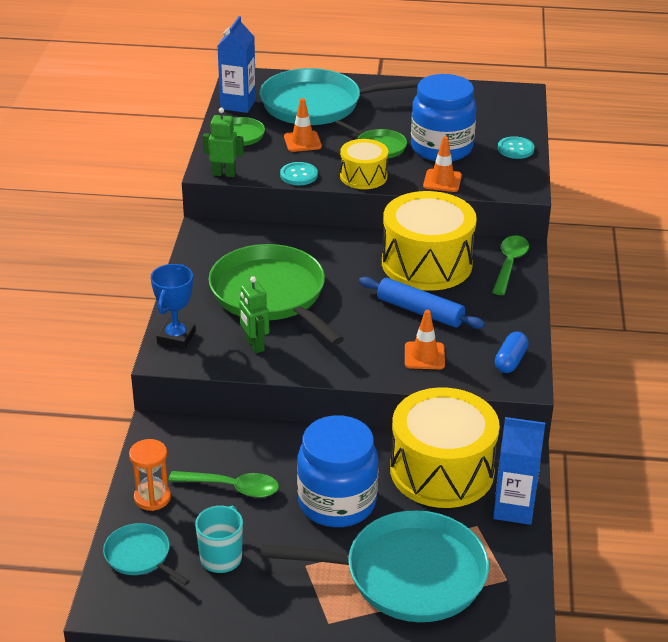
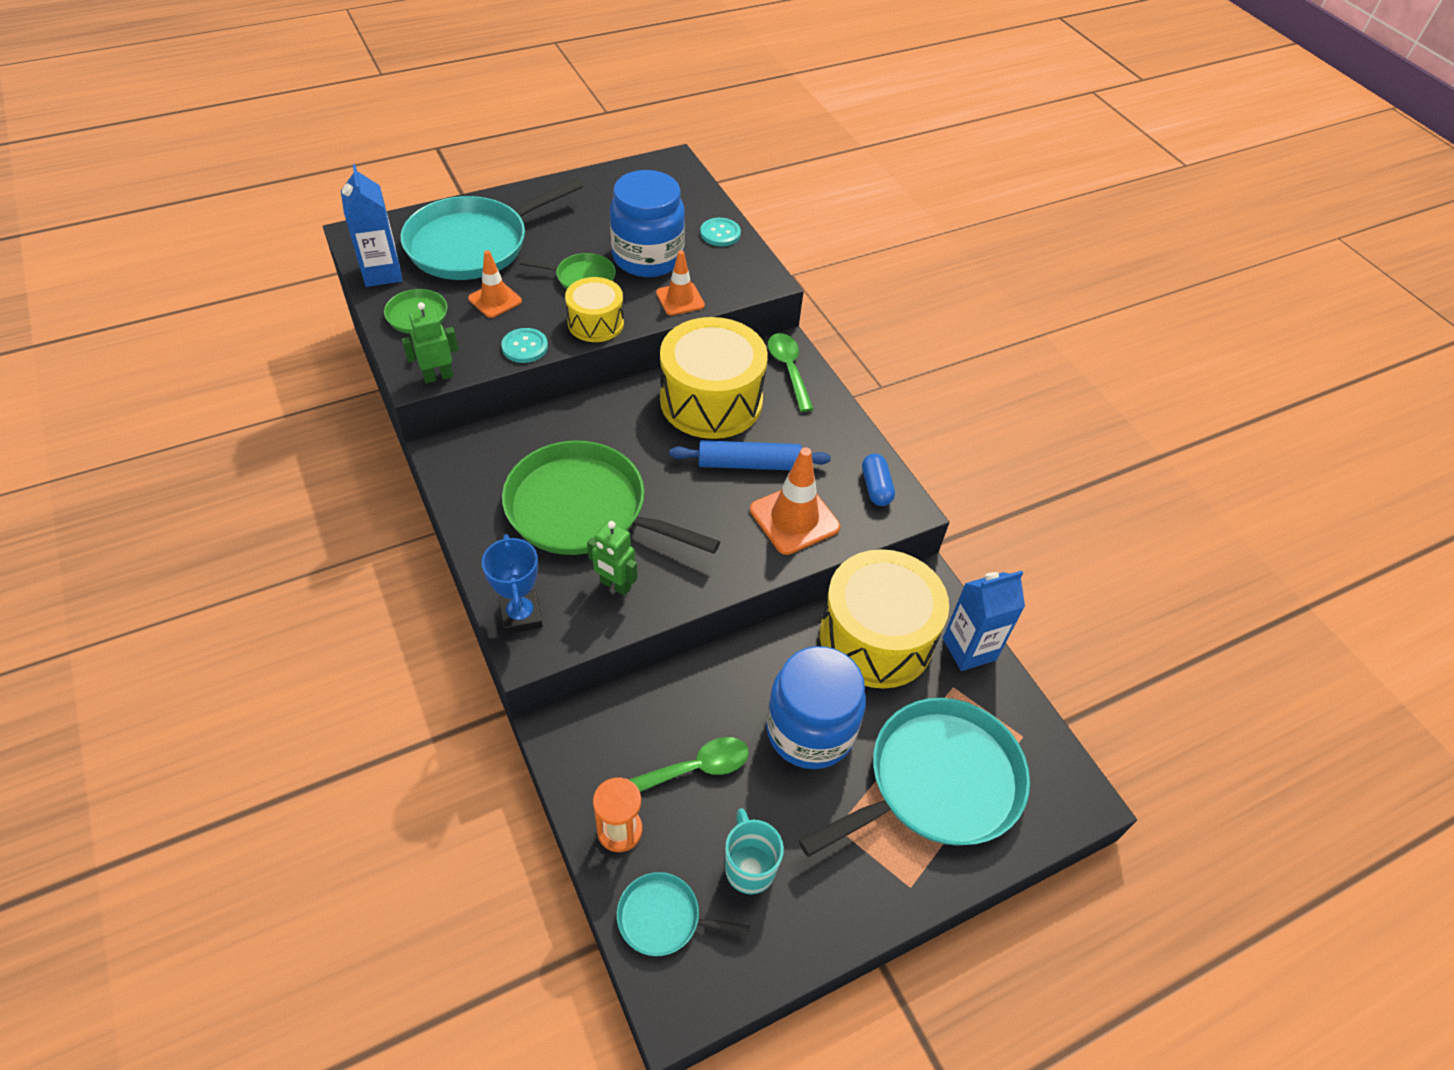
camera: 35 degrees left, 15 degrees up
(424, 356) = (794, 518): orange traffic cone -> orange traffic cone, size x1.58

